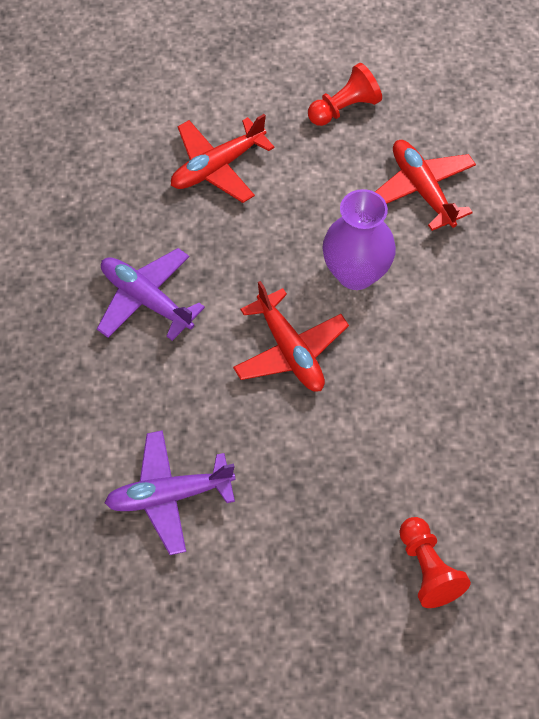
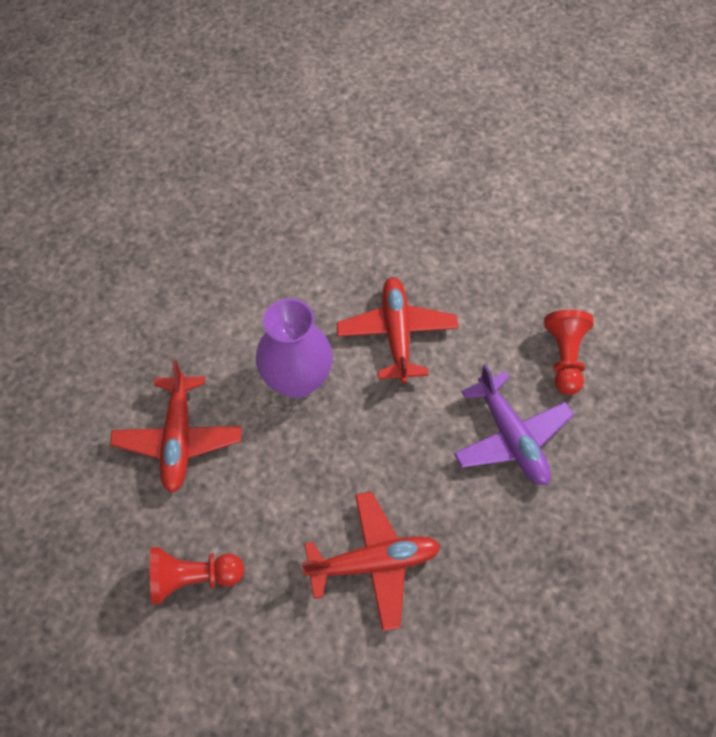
camera: 155 degrees left, 0 degrees up
(169, 495) = (551, 260): purple plane -> none
(427, 569) = (377, 143): red pawn -> red pawn (564, 358)

